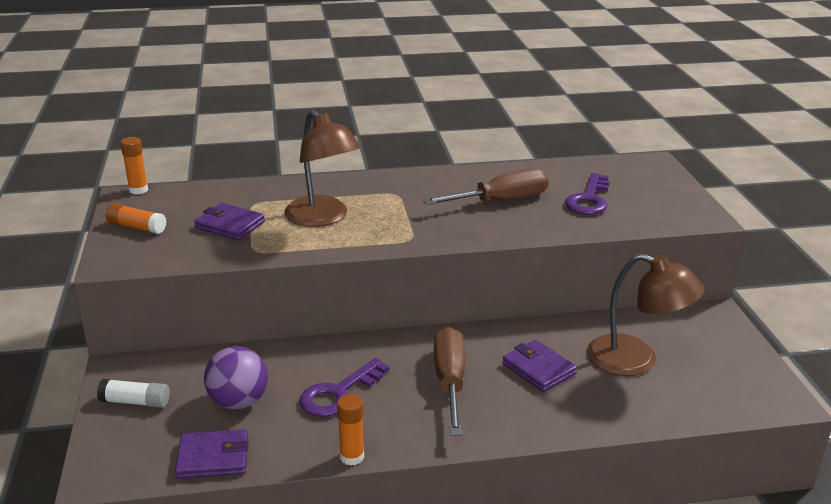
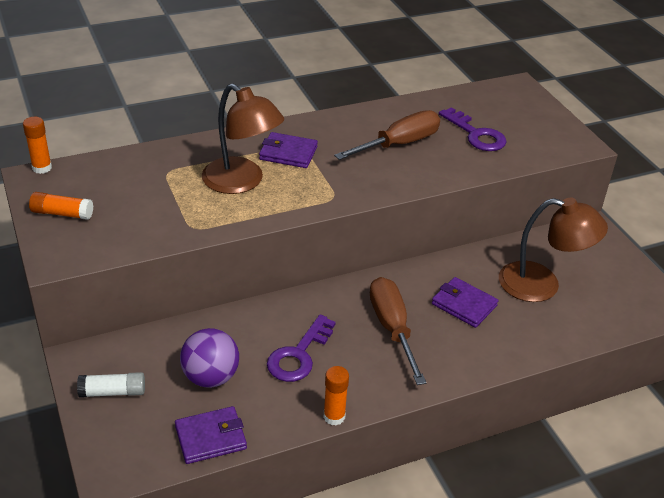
camera: 15 degrees left, 10 degrees up
(230, 225) = (155, 200): purple wallet -> purple wallet (288, 153)
(589, 199) = (476, 134): purple key -> purple key turned 45 degrees counterclockwise

